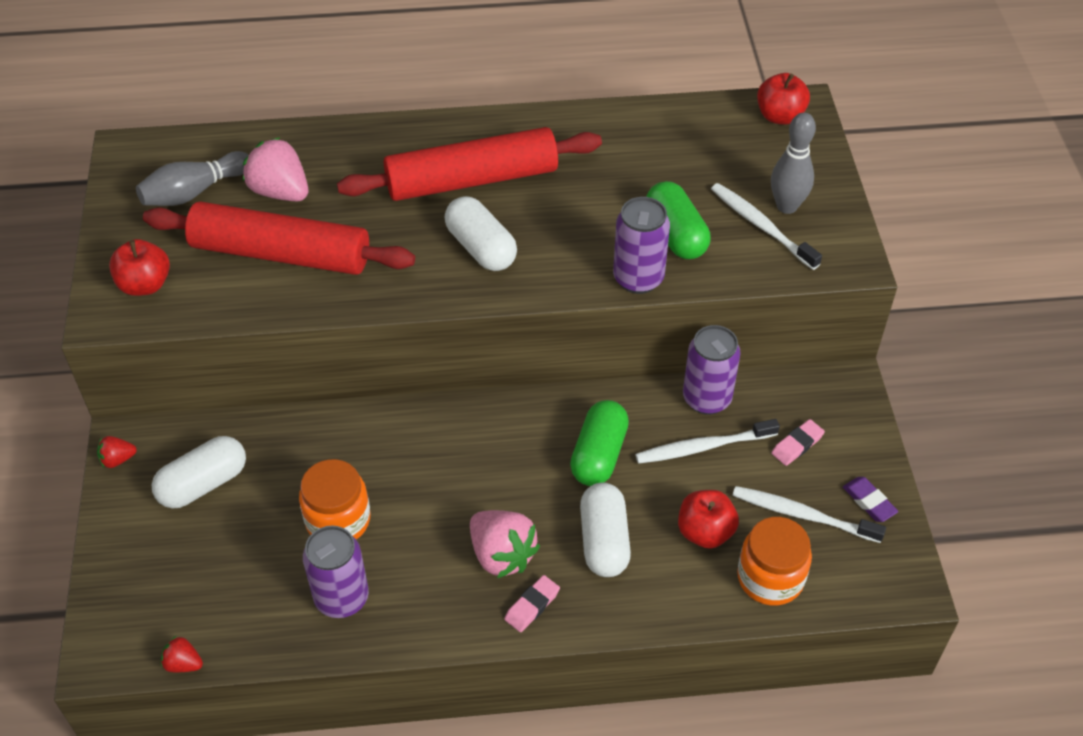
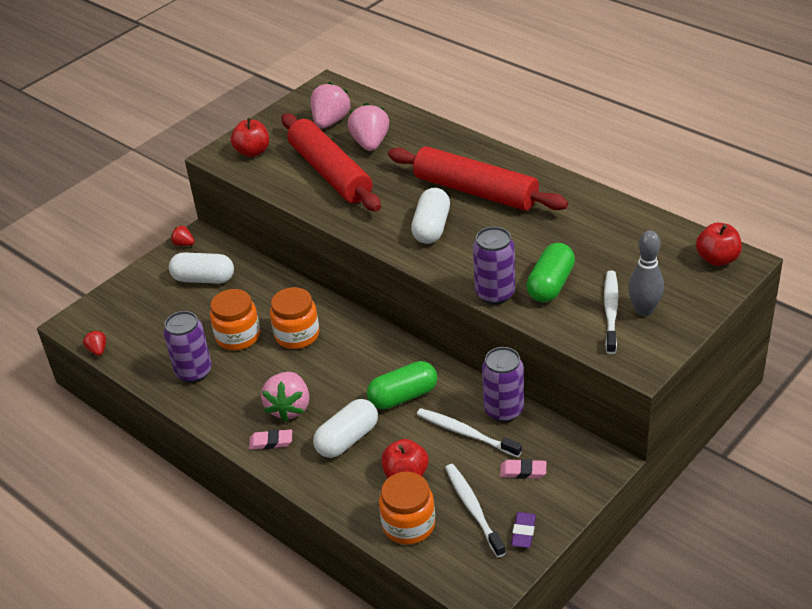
camera: 50 degrees right, 10 degrees down
(194, 192) = (330, 121): grey bowling pin -> pink strawberry
(403, 470) = (297, 335): none -> orange jar

